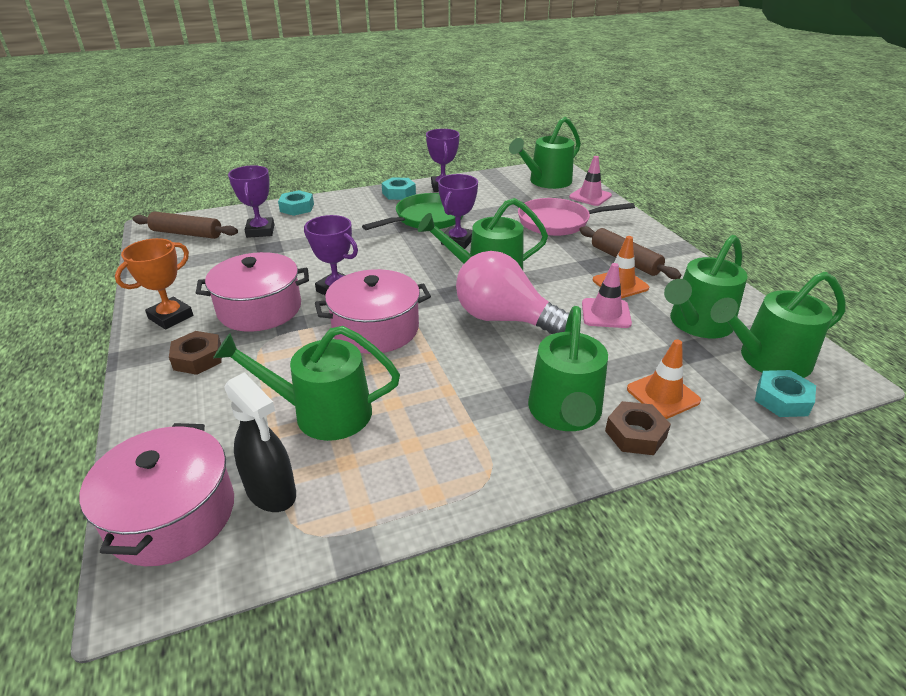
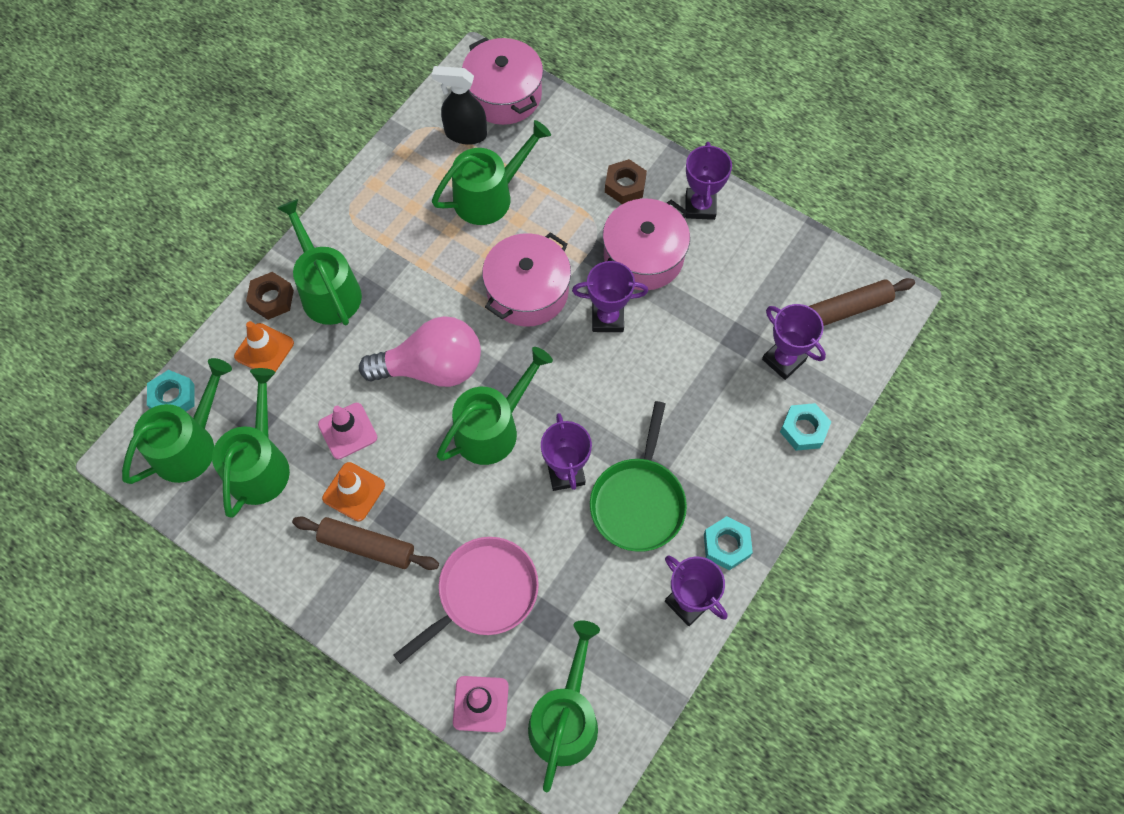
camera: 145 degrees right, 30 degrees up
(171, 317) = (700, 206): orange trophy -> purple trophy

